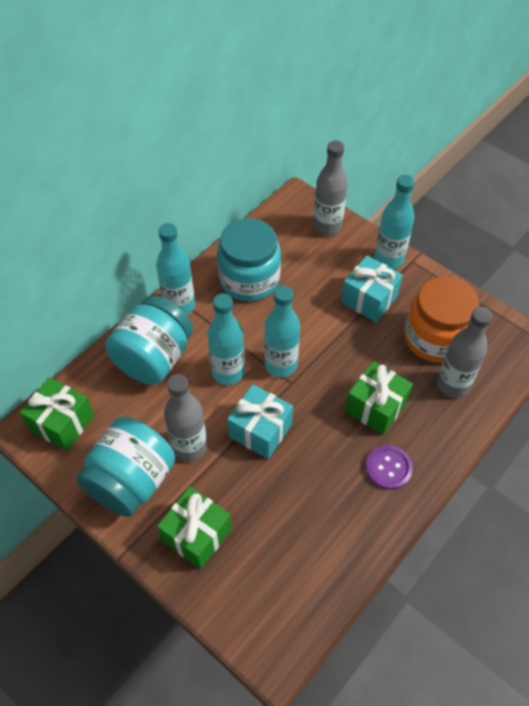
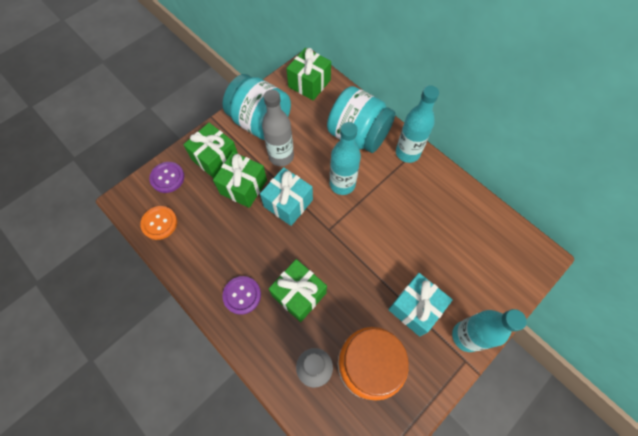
camera: 95 degrees right, 10 degrees up
(233, 600) = (167, 178): none -> purple button
(240, 488) = (243, 187): none -> green gift
(249, 279) = (436, 206): turquoise jar -> none
(281, 365) = (346, 223): turquoise bottle -> none
(308, 593) = (159, 223): none -> orange button
(327, 226) = (506, 281): grey bottle -> none

